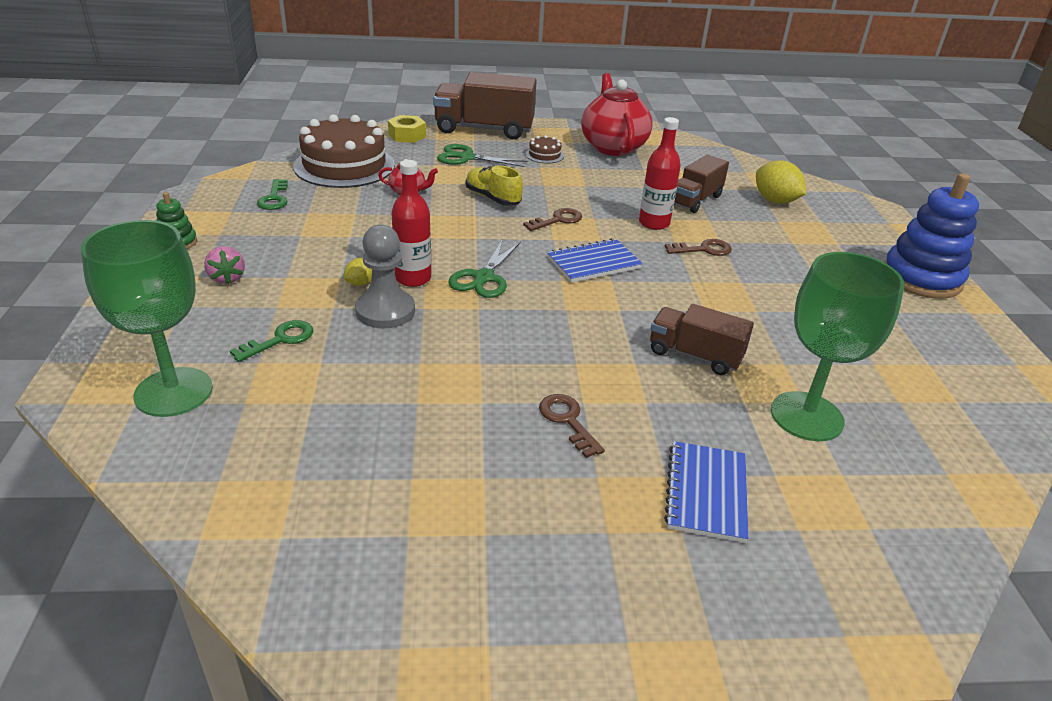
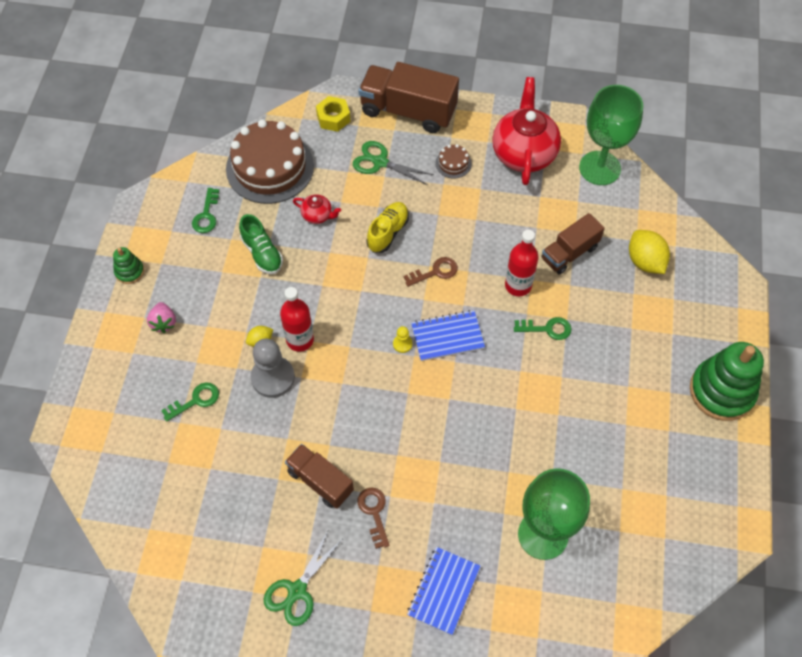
camera: 15 degrees right, 25 degrees up
(173, 392) = (124, 445): green goblet -> green goblet (599, 168)
(348, 220) = (262, 253): none -> green shoe
(484, 277) = (354, 345): green scissors -> green scissors (297, 590)
(492, 198) = (388, 232): yellow shoe -> yellow shoe turned 60 degrees clockwise
(543, 272) = (402, 344): none -> yellow pawn
(695, 355) = (487, 459): brown truck -> brown truck (320, 481)
(703, 249) = (547, 329): brown key -> green key
(921, 278) = (721, 391): blue stacking toy -> green stacking toy

